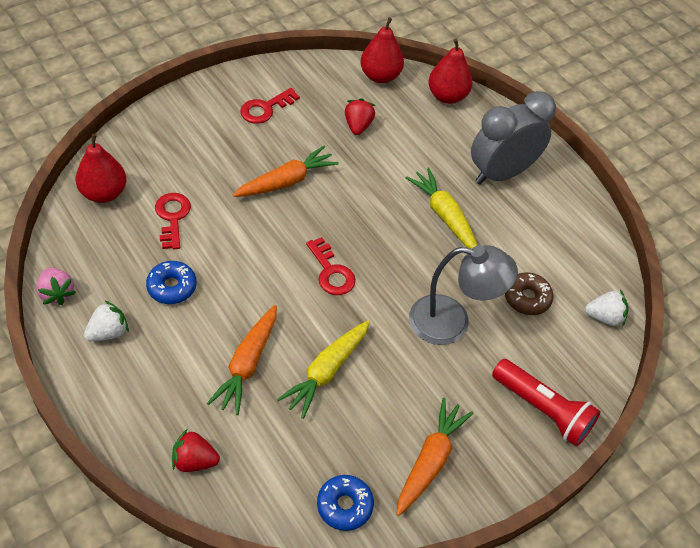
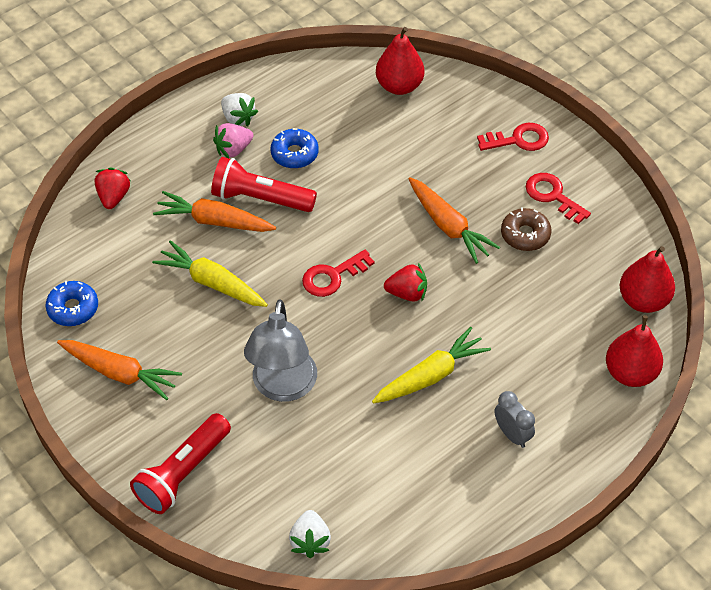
camera: 90 degrees right, 0 degrees up
(57, 293) = (275, 76): pink strawberry -> pink strawberry (233, 149)
(172, 217) = (379, 141): red key -> red key (518, 140)
(225, 321) = (260, 198): none -> red flashlight
(358, 126) = (551, 284): red strawberry -> red strawberry (407, 293)
(501, 173) = (512, 434): grey clock -> grey clock, size x0.47
(527, 298) = (325, 460): brown donut -> brown donut (525, 235)

